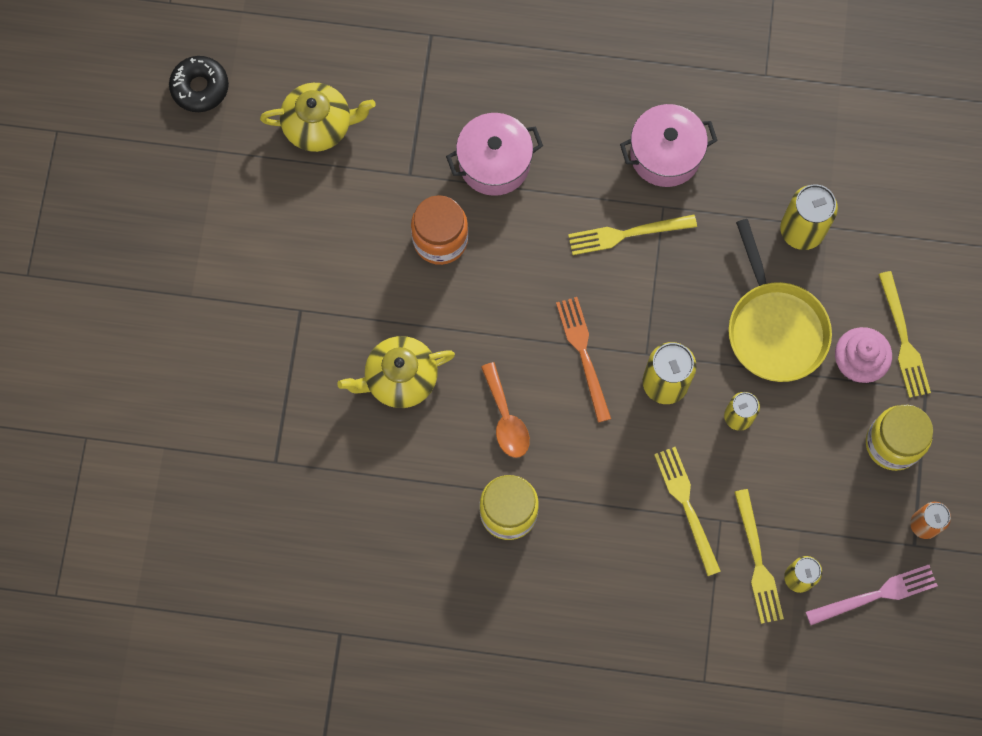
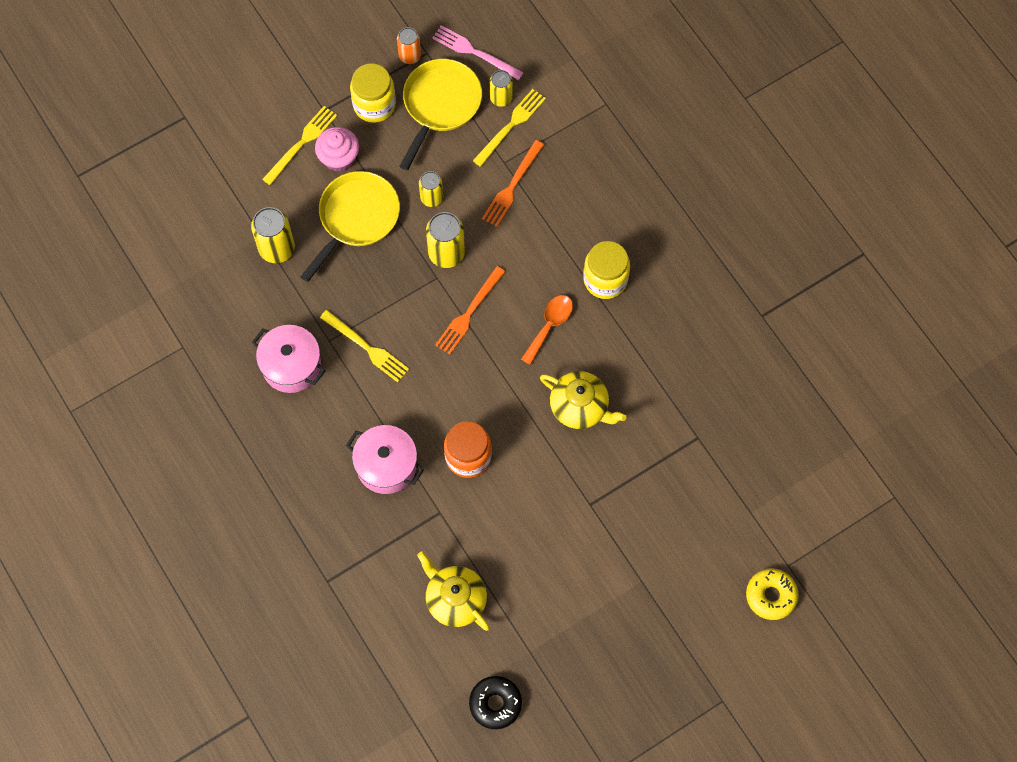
camera: 130 degrees left, 5 degrees down
(74, 397) = (771, 596): none -> yellow donut
(686, 506) = (512, 186): yellow fork -> orange fork
(839, 509) = (440, 105): none -> yellow pan

